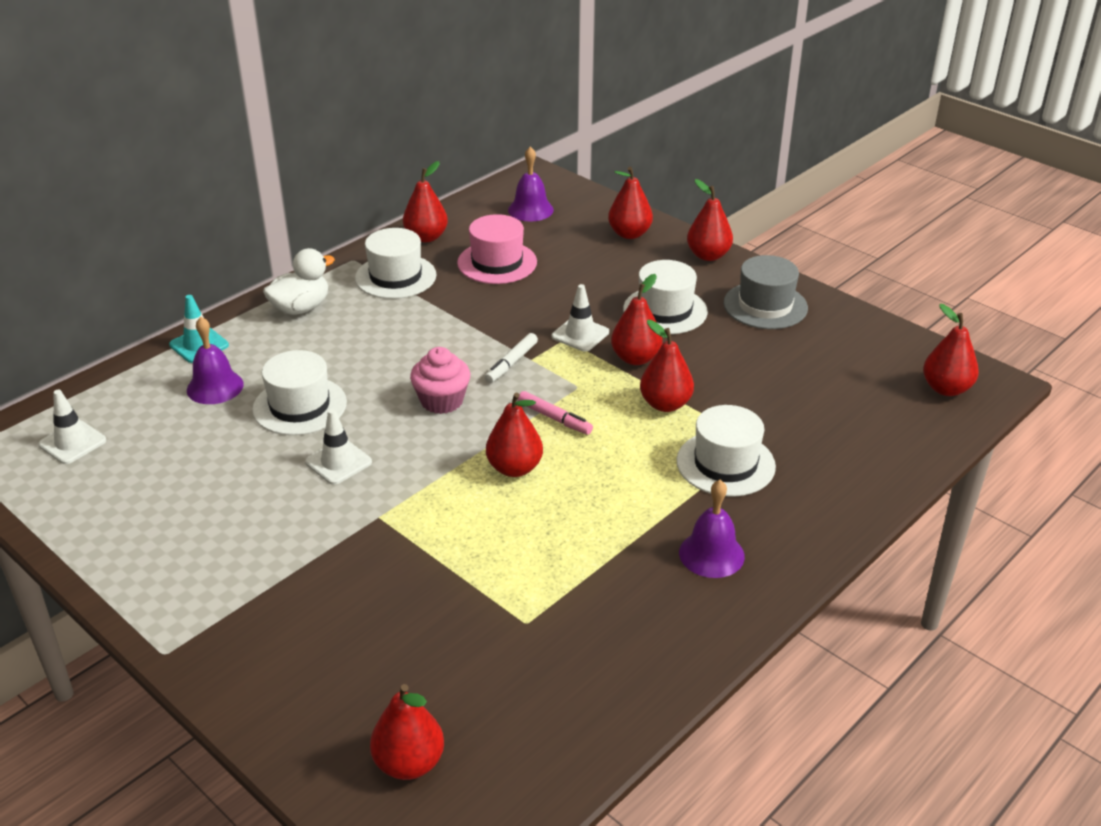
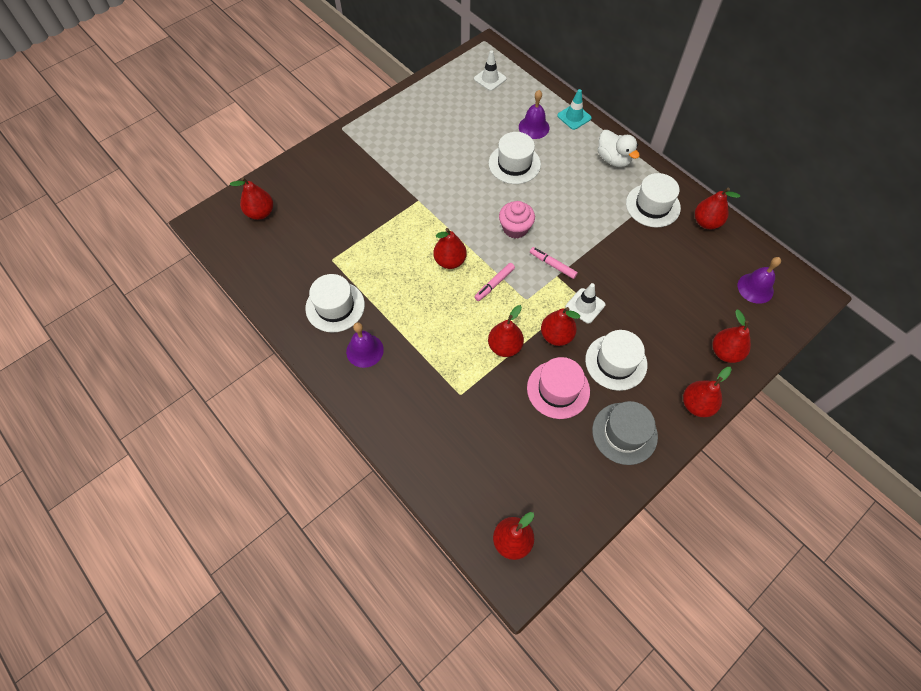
camera: 95 degrees right, 25 degrees up
(338, 462) = (464, 182): white traffic cone -> none
(497, 262) = (675, 263): pink hat -> pink hat (558, 389)
(511, 363) = (552, 265): white marker -> pink marker
(725, 464) = (442, 372): white hat -> white hat (335, 306)

